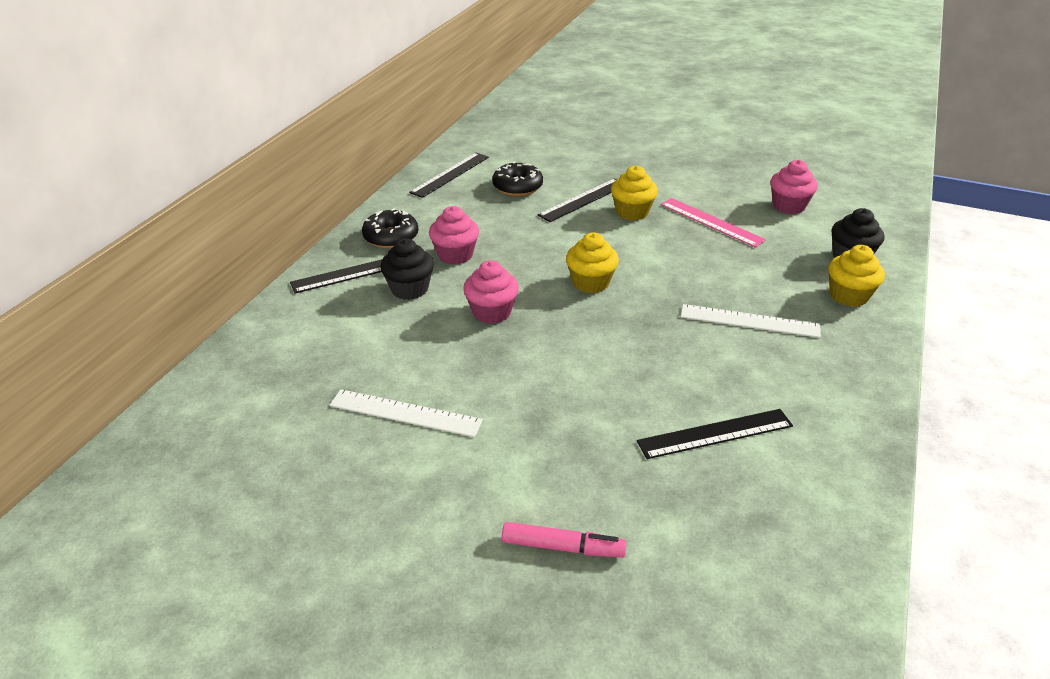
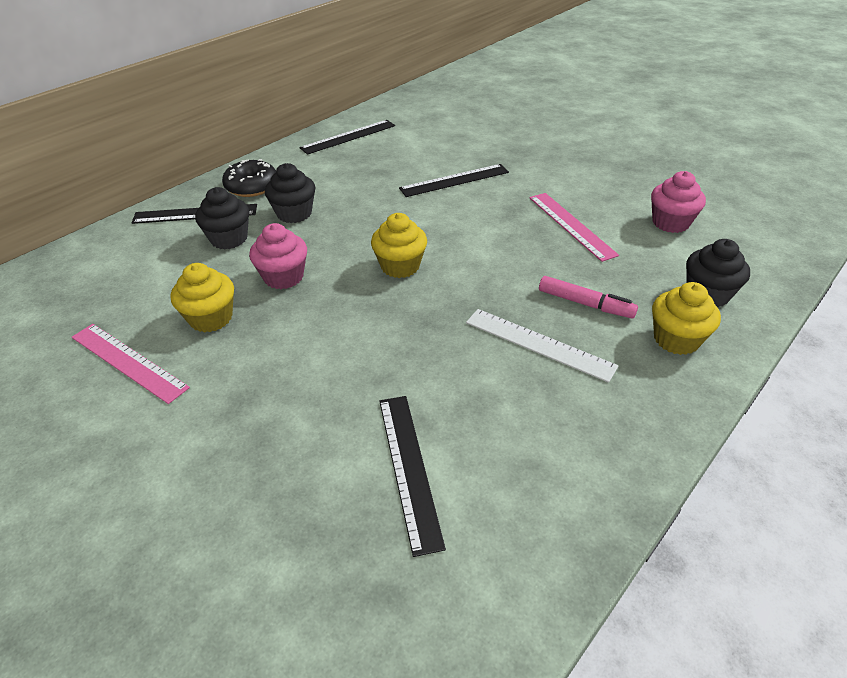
camera: 20 degrees right, 5 degrees up
(405, 413) = (128, 362): white ruler -> pink ruler
(455, 255) = (294, 213): pink cupcake -> black cupcake
(517, 187) = (401, 158): black donut -> none
(563, 547) = (155, 557): pink marker -> pink marker (585, 304)
(632, 212) = (494, 201): yellow cupcake -> yellow cupcake (211, 318)
(715, 433) = (409, 468): black ruler -> black ruler turned 75 degrees clockwise

